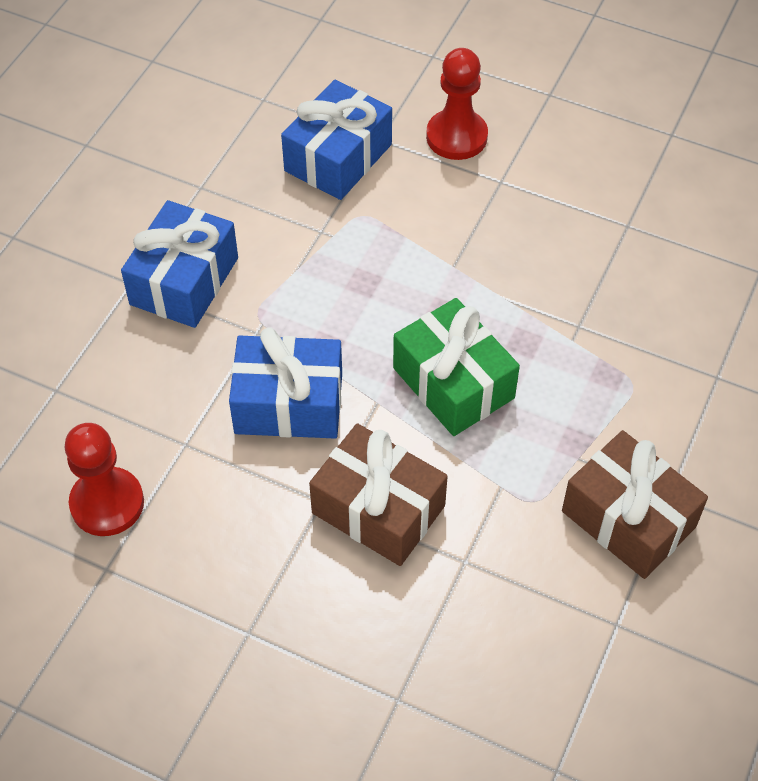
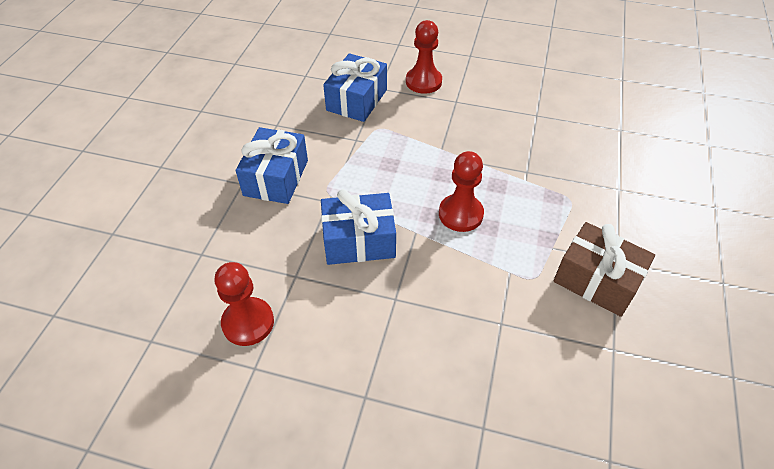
camera: 10 degrees left, 5 degrees down
(378, 509) = (434, 298): brown gift -> none
(453, 383) = (460, 214): green gift -> red pawn

